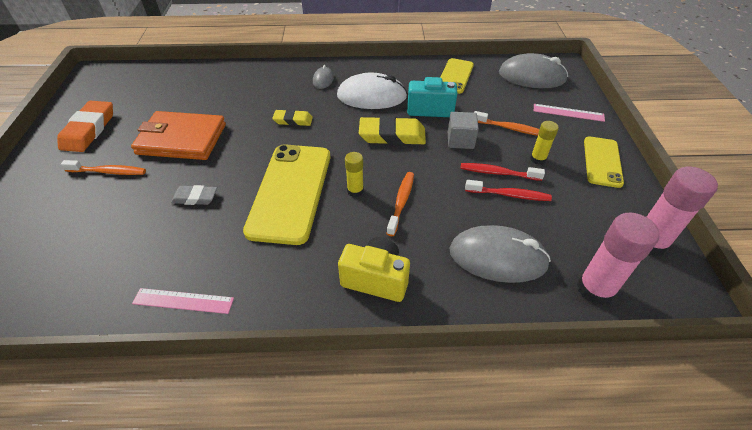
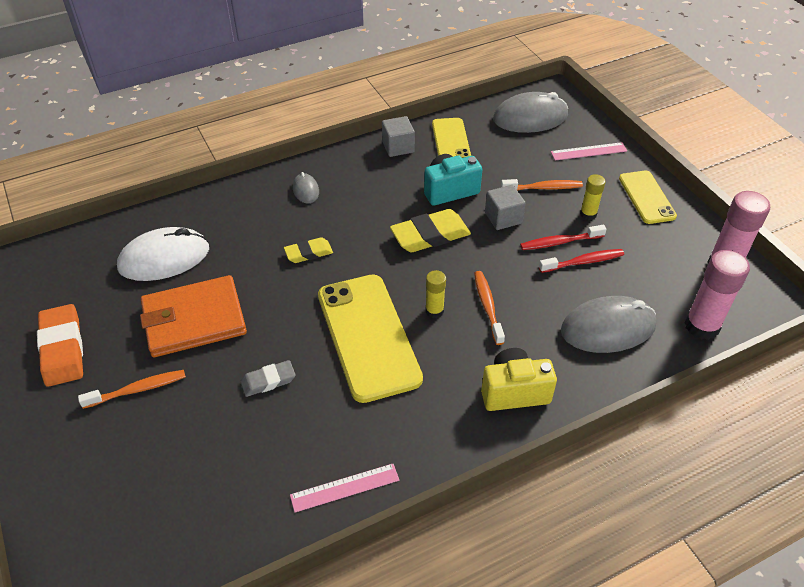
camera: 25 degrees left, 0 degrees up
(371, 96) = (376, 194): white mouse -> white mouse (164, 258)
(411, 70) = (398, 147): none -> grey cube

